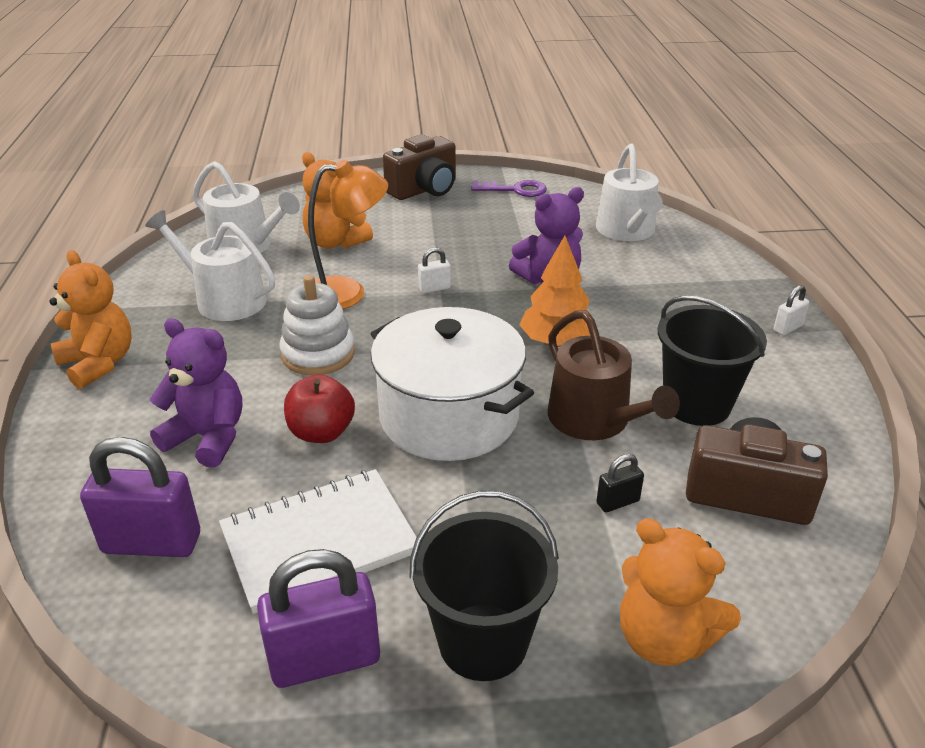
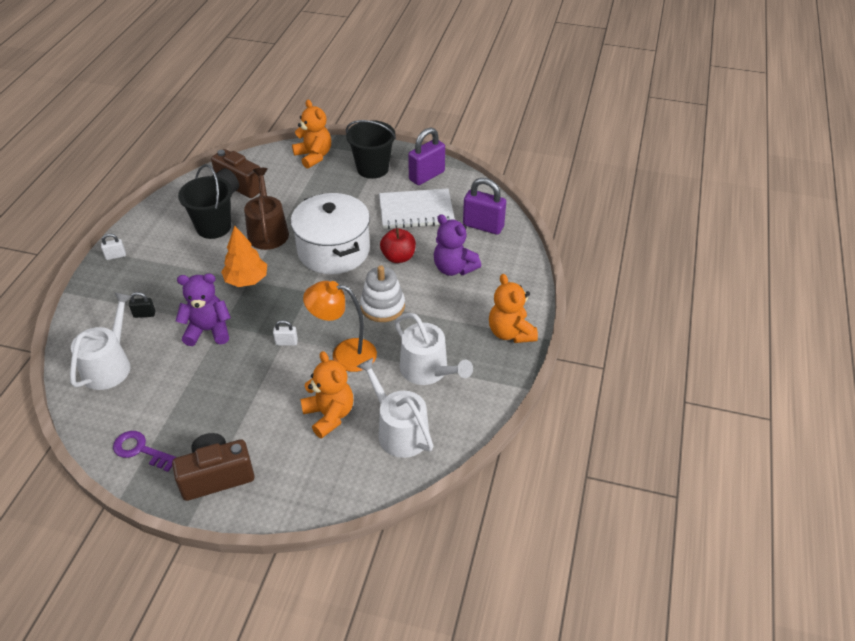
camera: 160 degrees left, 10 degrees up
(325, 660) = (426, 176): purple padlock -> purple padlock turned 45 degrees counterclockwise
(617, 502) = (290, 197): black padlock -> black padlock (144, 314)

